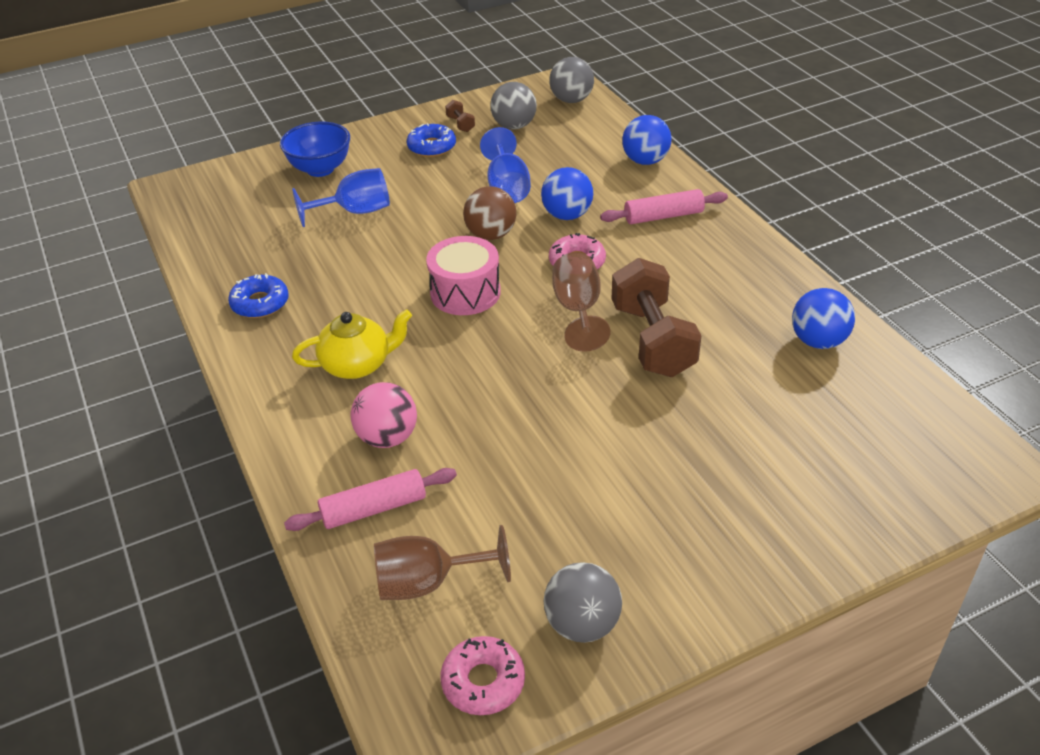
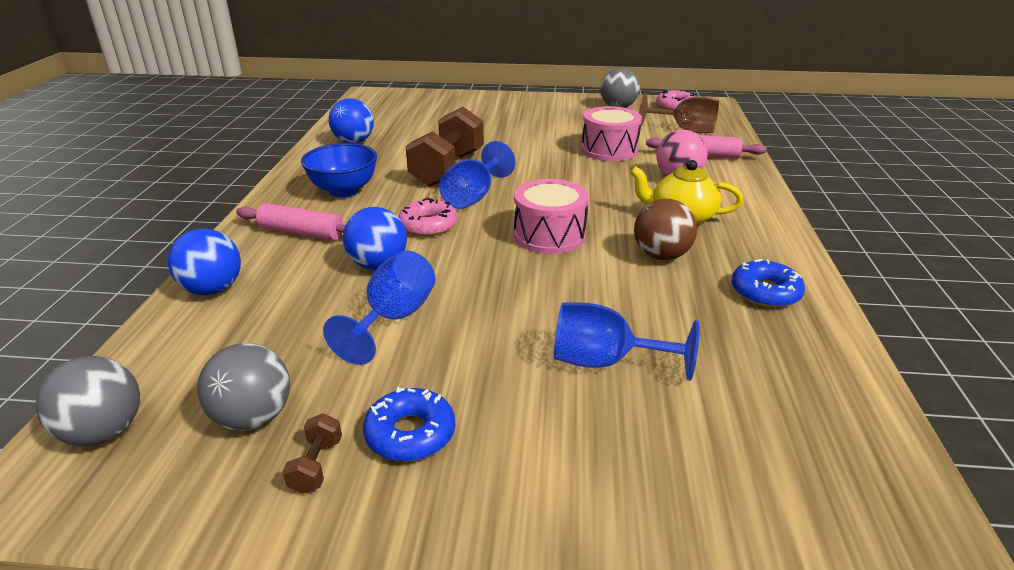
camera: 150 degrees left, 10 degrees down
(320, 169) = (619, 471): blue bowl -> blue bowl (344, 191)
(491, 235) = (473, 274): brown ball -> brown ball (661, 255)
(505, 465) = (609, 150): none -> pink drum
(578, 310) = (473, 197): brown goblet -> blue goblet

